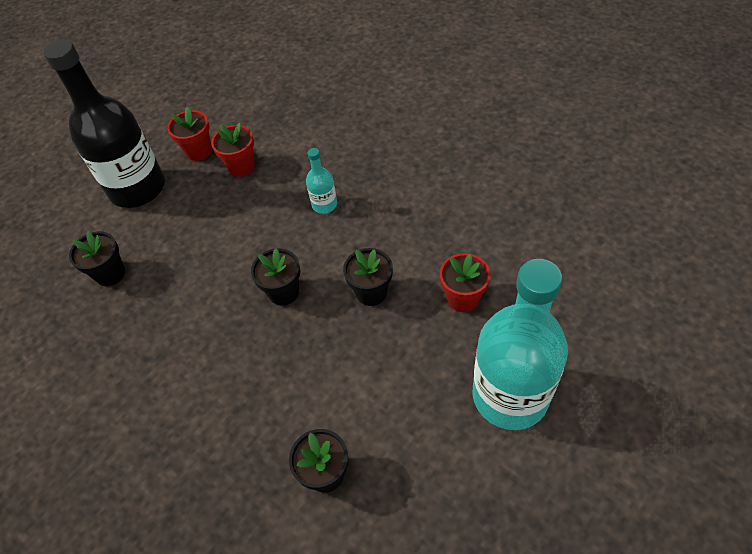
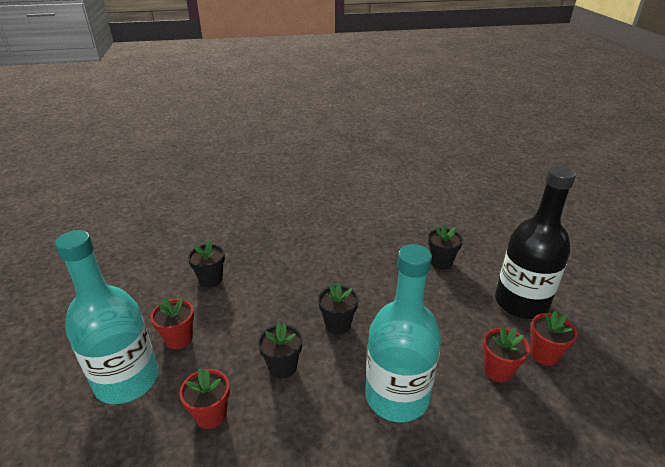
camera: 125 degrees right, 20 degrees down
(324, 204) = (397, 396): turquoise bottle -> turquoise bottle, size x2.34
(430, 406) = (179, 339): none -> red flower pot

